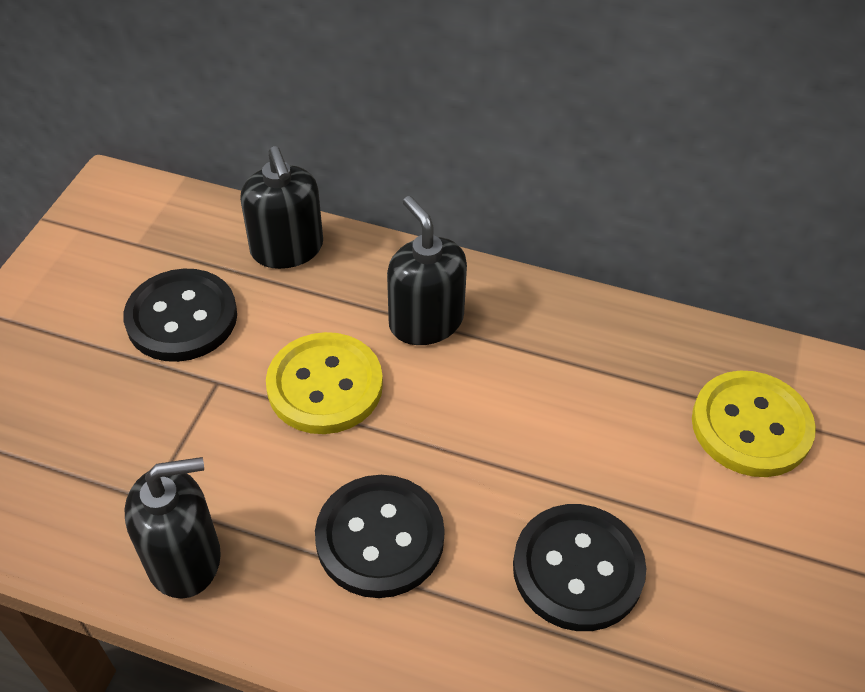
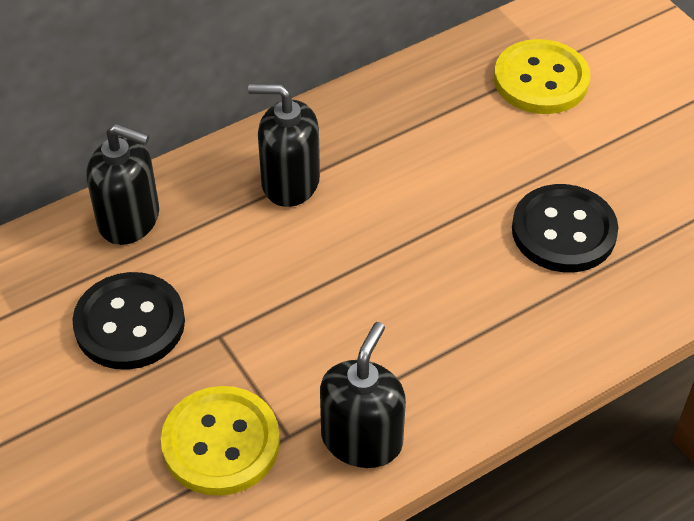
camera: 50 degrees left, 0 degrees up
(325, 386) = (289, 273): yellow button -> yellow button (221, 443)
(380, 538) = (448, 318): black button -> none

